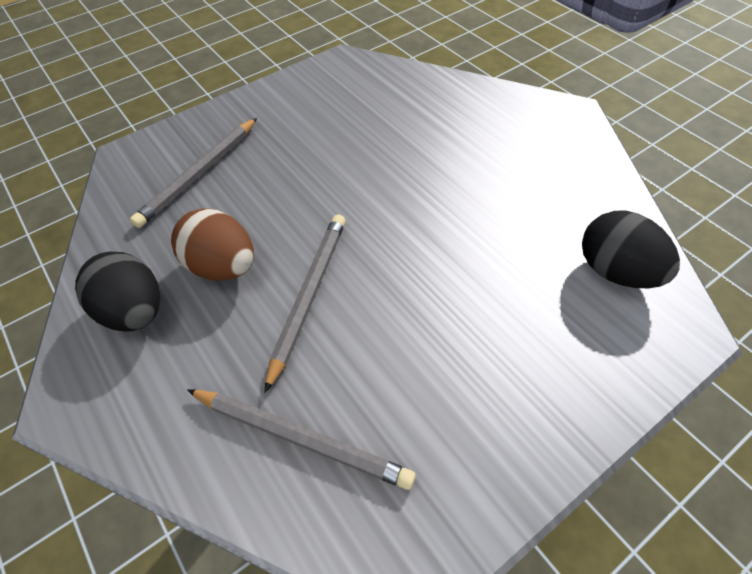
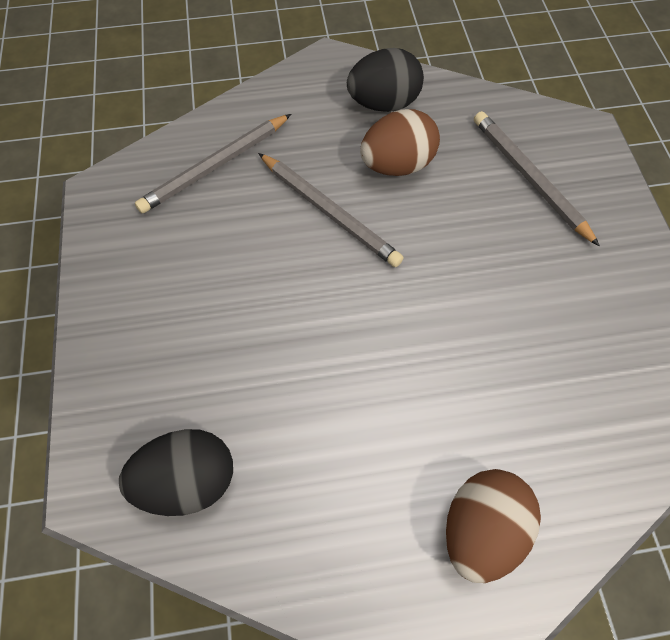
camera: 115 degrees right, 10 degrees up
(503, 121) = (480, 527): none -> brown egg

